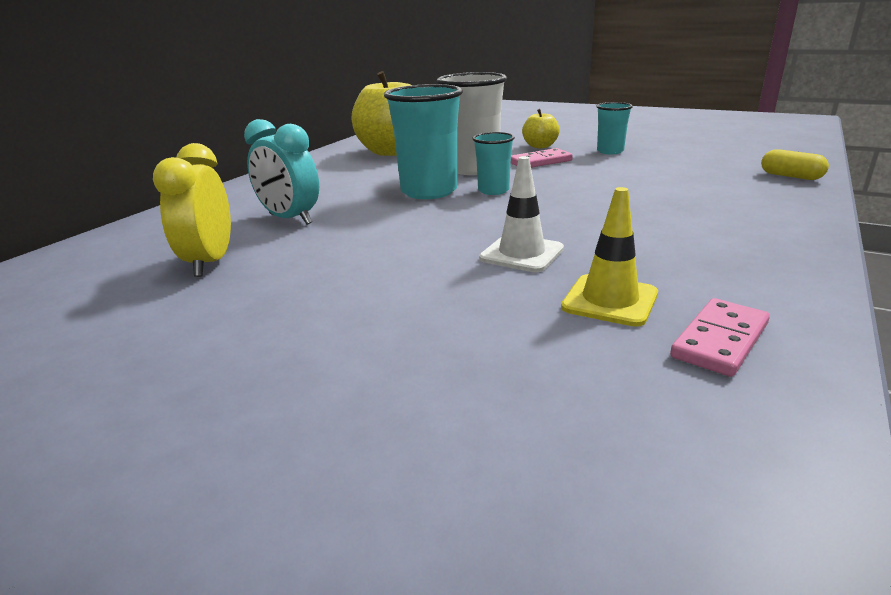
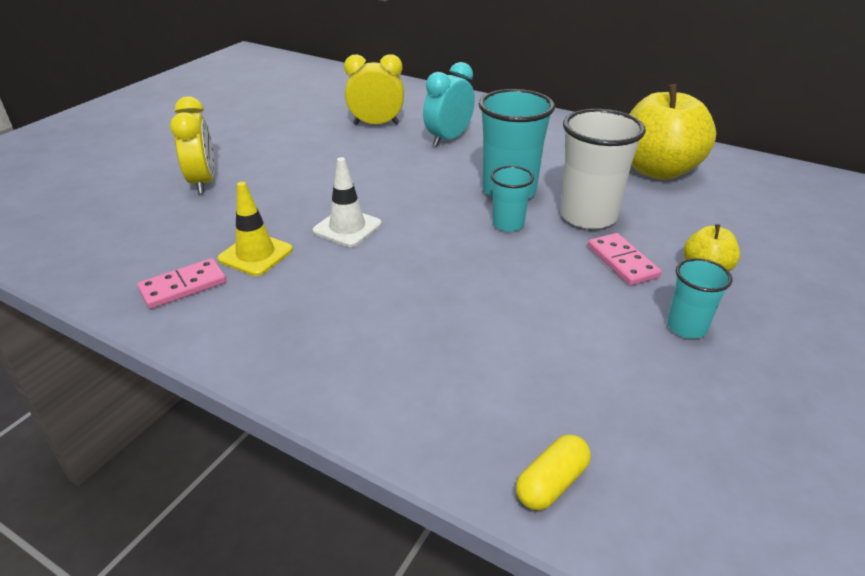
camera: 90 degrees right, 10 degrees up
(389, 393) = (203, 182): none -> yellow clock
(720, 340) = (183, 286): pink domino -> pink domino turned 75 degrees counterclockwise

